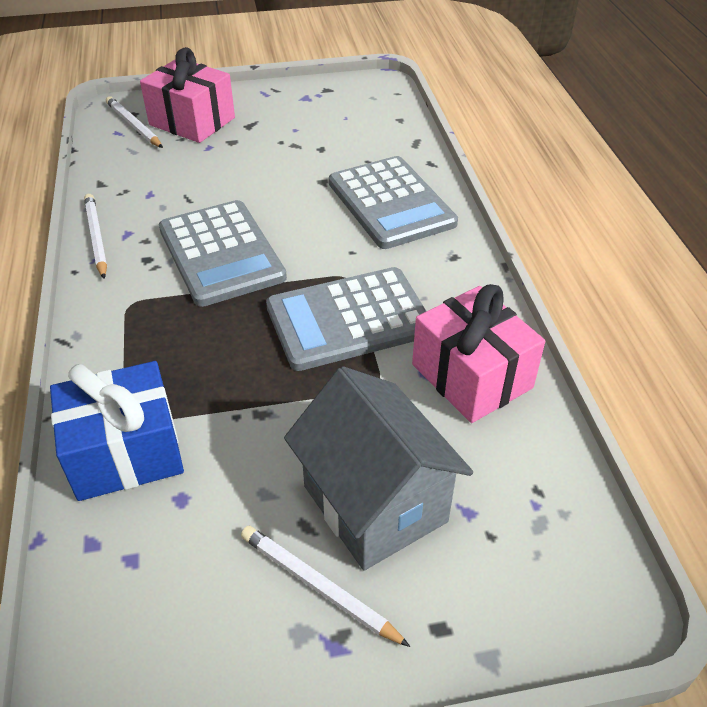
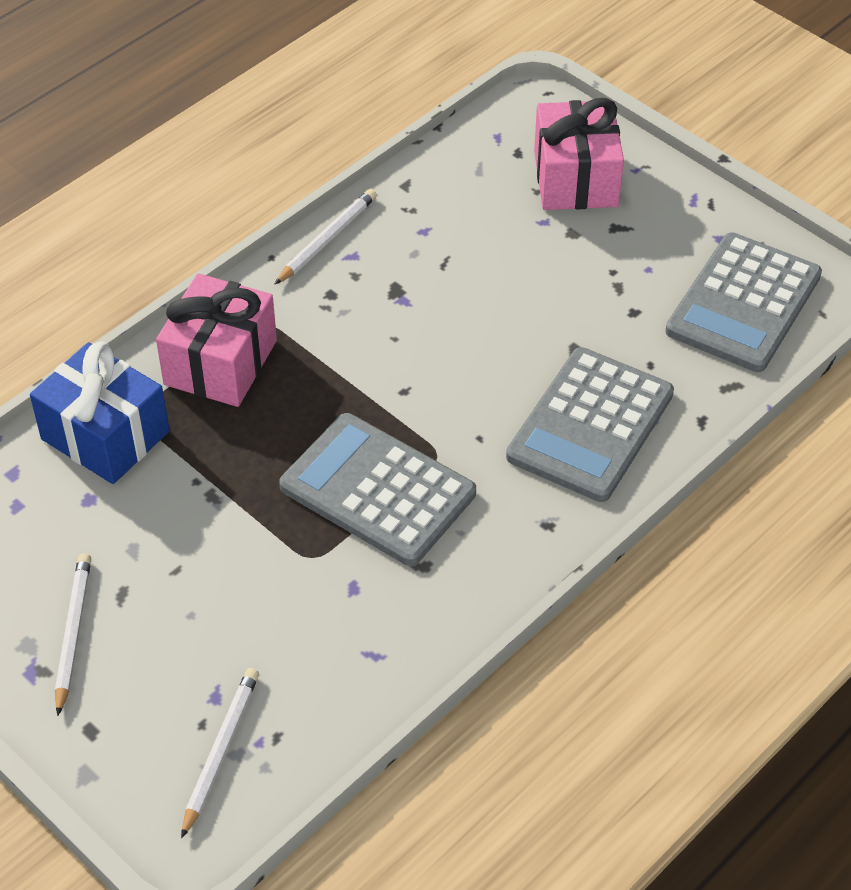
camera: 55 degrees right, 5 degrees up
(134, 125) = (522, 140): white pencil -> white pencil (220, 751)
(221, 253) = (386, 341): grey calculator -> grey calculator (743, 303)
(375, 504) = (176, 627): grey house -> none
(471, 376) = (379, 623): pink gift -> pink gift (220, 362)

